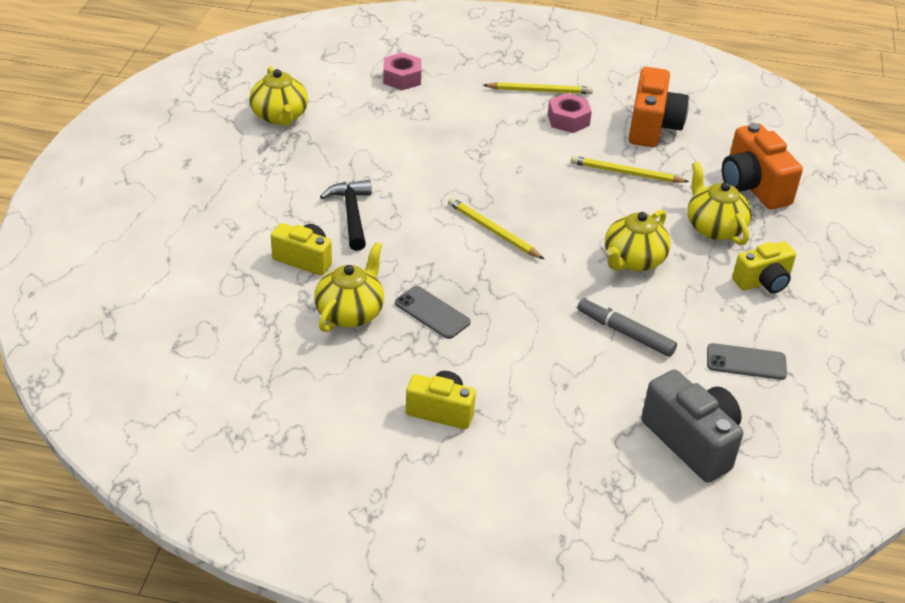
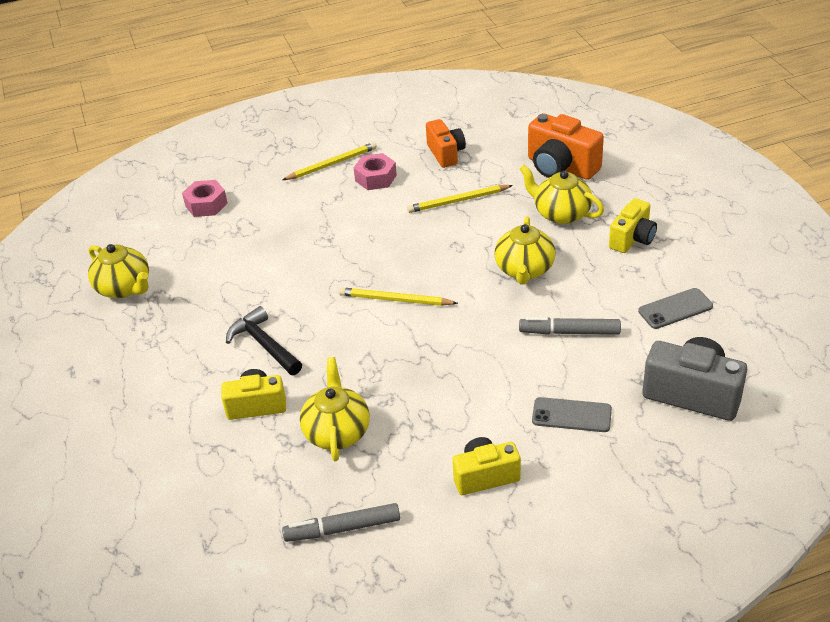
camera: 25 degrees left, 0 degrees up
(290, 389) = (343, 528): none -> grey marker
(432, 313) = (405, 395): grey phone -> grey phone (571, 415)
(652, 126) = (446, 154): orange camera -> orange camera, size x0.66

